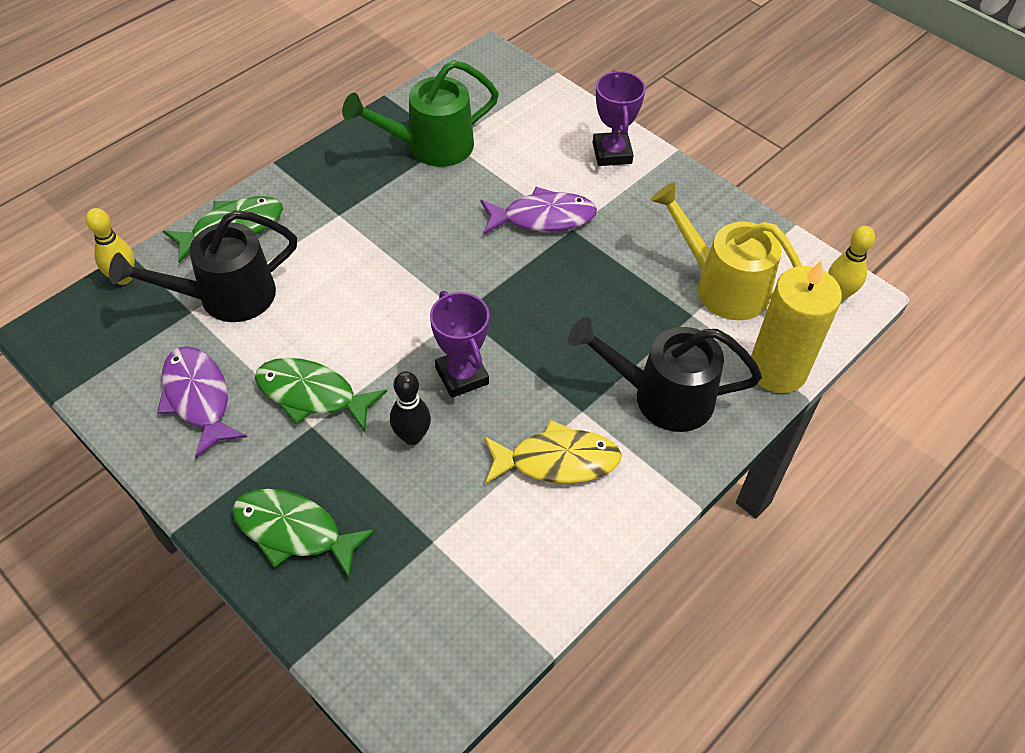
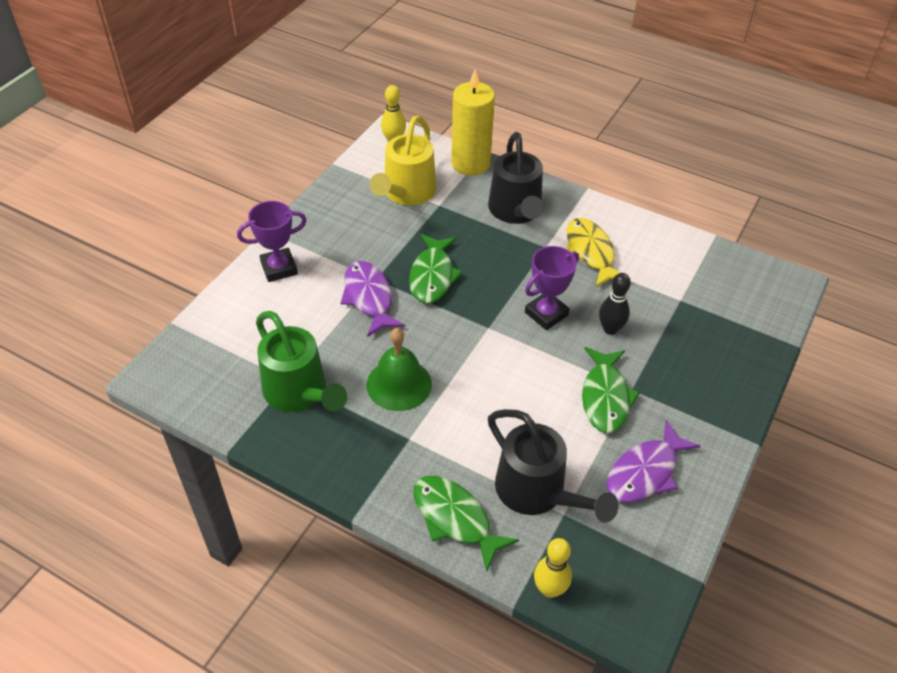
camera: 105 degrees left, 5 degrees down
(294, 531) = (716, 373): green fish -> green fish (432, 276)
(410, 219) = (399, 384): none -> green bell

